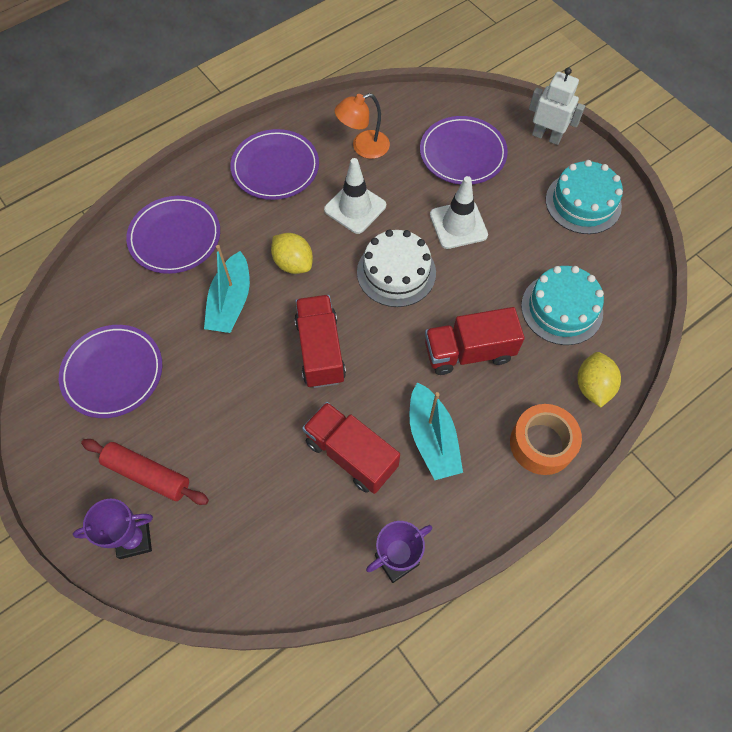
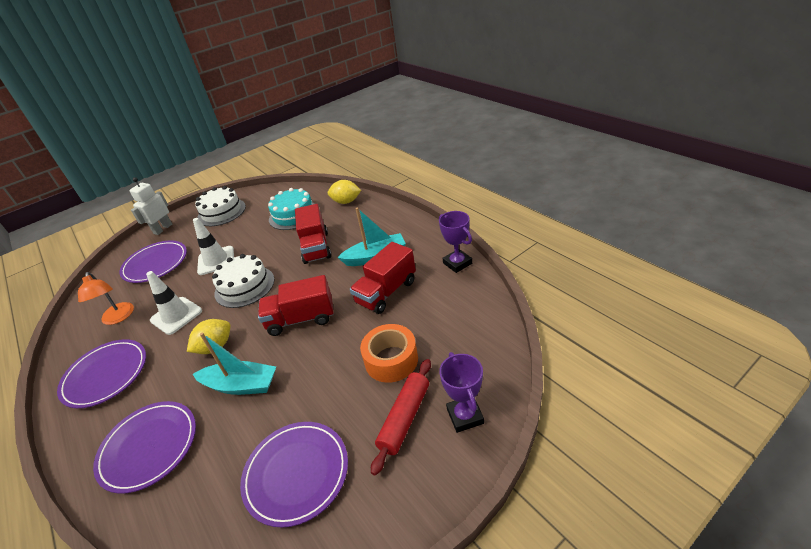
camera: 85 degrees left, 25 degrees down
(541, 444) = (380, 216): orange tape -> orange tape (391, 360)
(583, 203) = (221, 212): turquoise cake -> white cake

